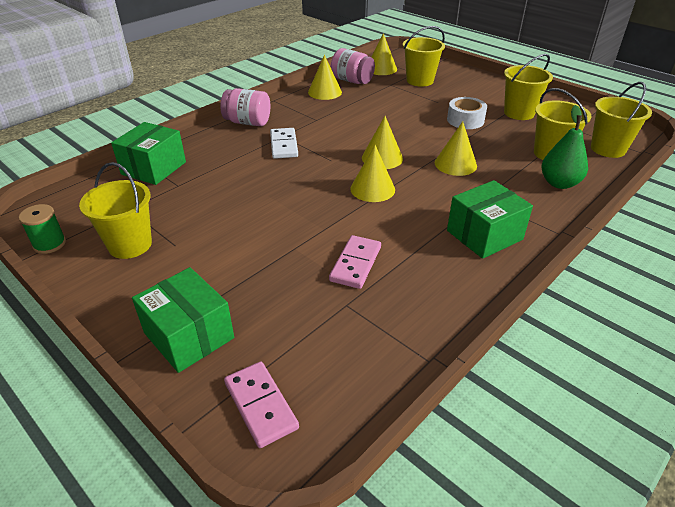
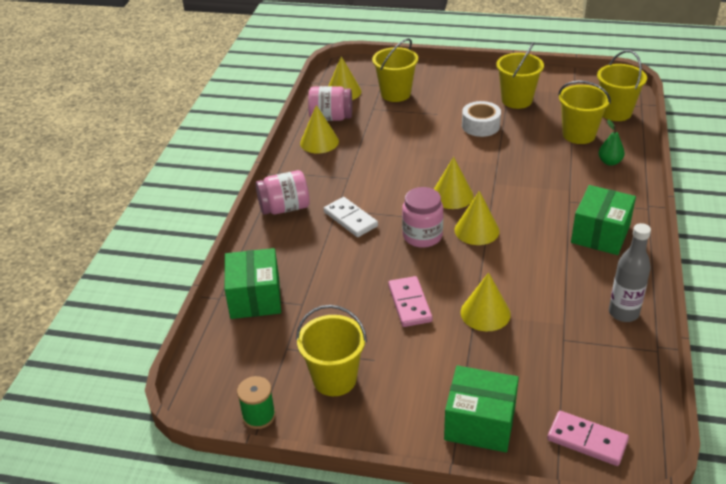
camera: 30 degrees left, 0 degrees up
(323, 176) = (422, 236): none -> pink jar
(355, 264) = (535, 304): pink domino -> pink domino (409, 303)
(431, 310) = (623, 313): none -> grey bottle
(455, 164) = (517, 176): yellow cone -> yellow cone (485, 313)
(559, 183) = (609, 162): green pear -> green pear, size x0.63

